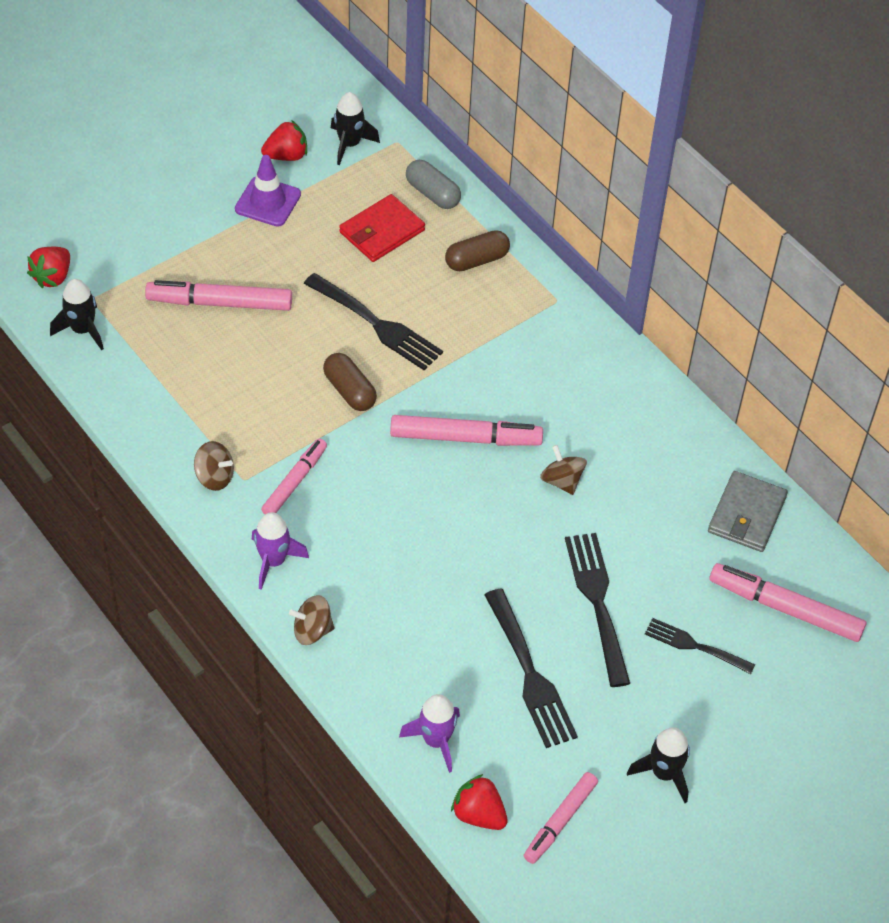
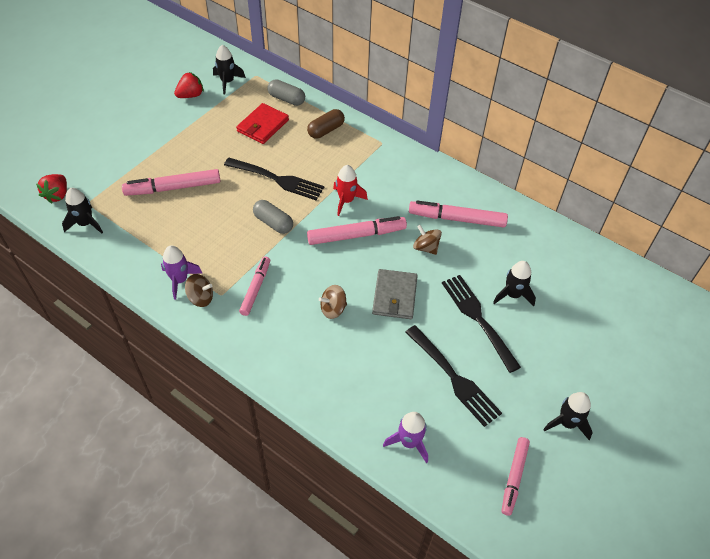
camera: 15 degrees left, 0 degrees up
(268, 202) = (187, 123): purple traffic cone -> none
(273, 561) = (257, 345): purple rocket -> purple rocket (180, 280)
(312, 631) = (299, 386): brown spinning top -> brown spinning top (333, 309)
(349, 391) = (273, 223): brown capsule -> grey capsule
(469, 381) = (346, 201): none -> red rocket
(478, 814) = (457, 488): red strawberry -> none
(663, 581) = (513, 295): none -> black rocket
(695, 646) = (549, 331): black fork -> none
(747, 514) = (545, 241): grey wallet -> grey wallet (395, 296)
(785, 608) = (593, 293): pink marker -> pink marker (457, 219)

